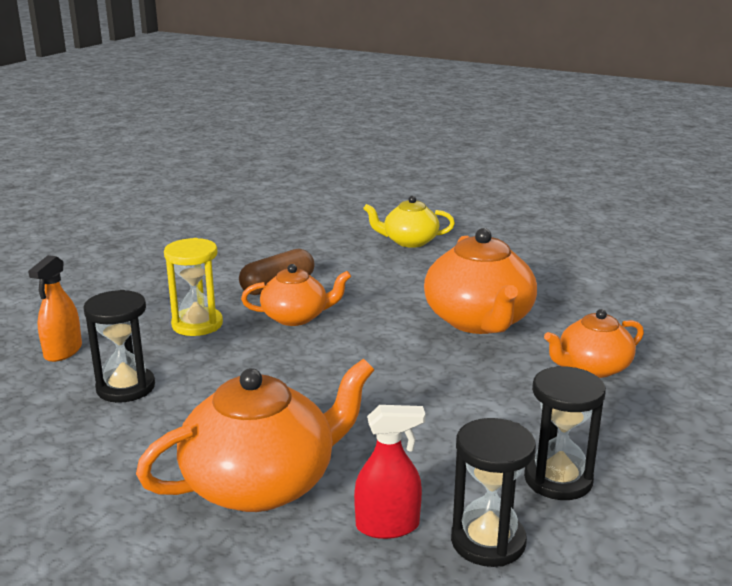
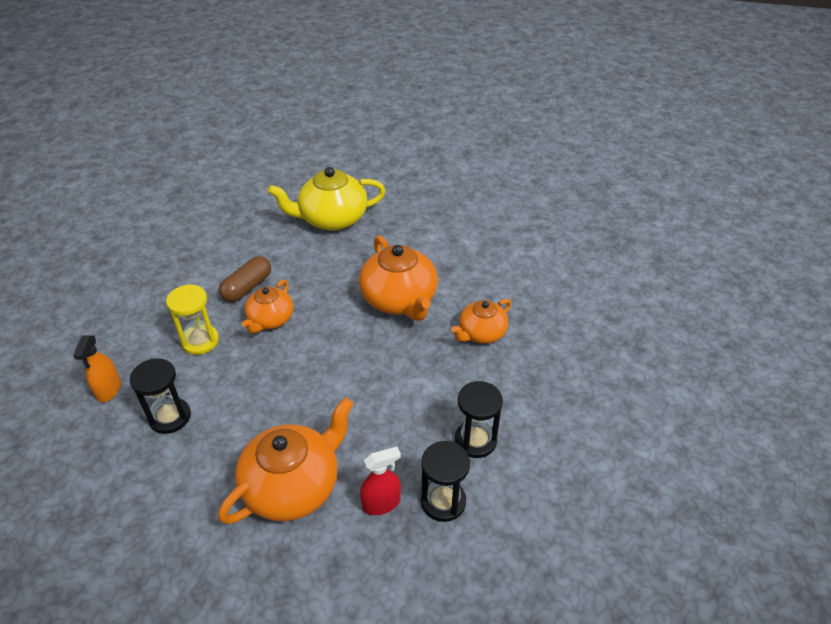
camera: 15 degrees left, 20 degrees up
(296, 317) = (270, 319): orange teapot -> orange teapot turned 135 degrees clockwise
(409, 241) = (332, 219): yellow teapot -> yellow teapot, size x1.67

